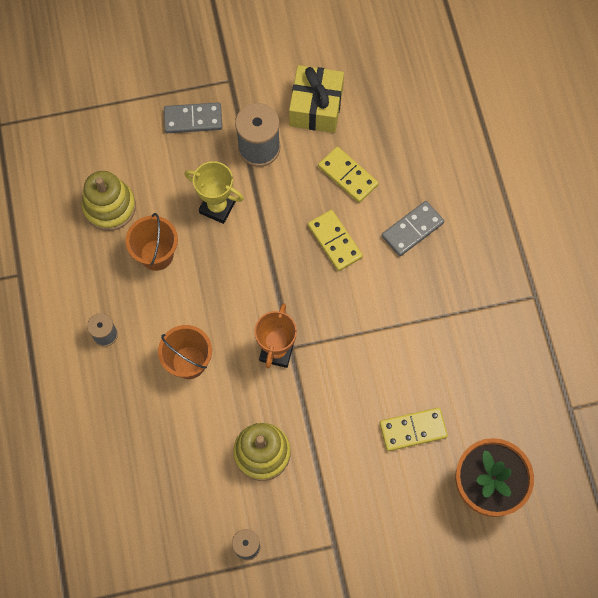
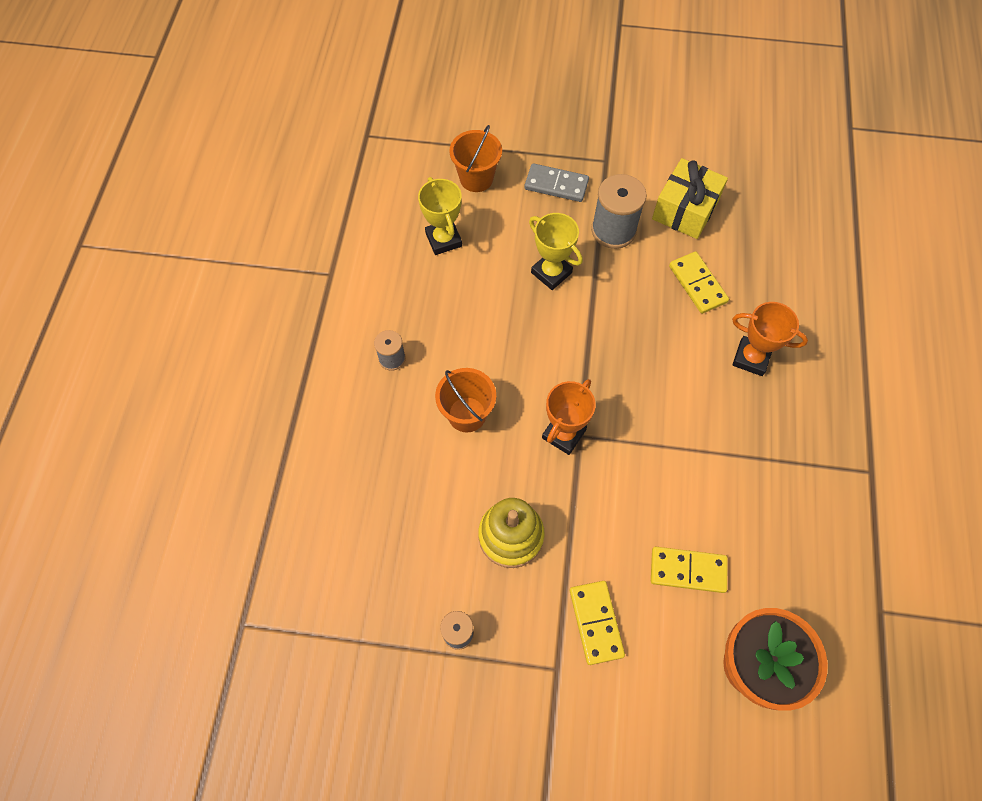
camera: 20 degrees right, 5 degrees down
(109, 207) = (443, 240): yellow stacking toy -> yellow trophy
(156, 255) = (473, 298): orange bucket -> orange bucket (476, 178)
(335, 241) = (663, 344): yellow domino -> yellow domino (596, 622)
(412, 229) = (751, 358): grey domino -> orange trophy

